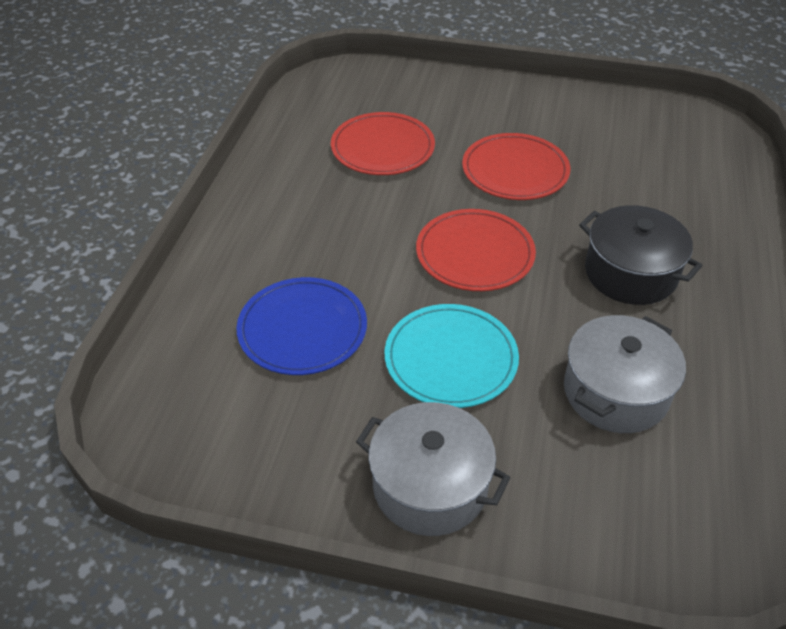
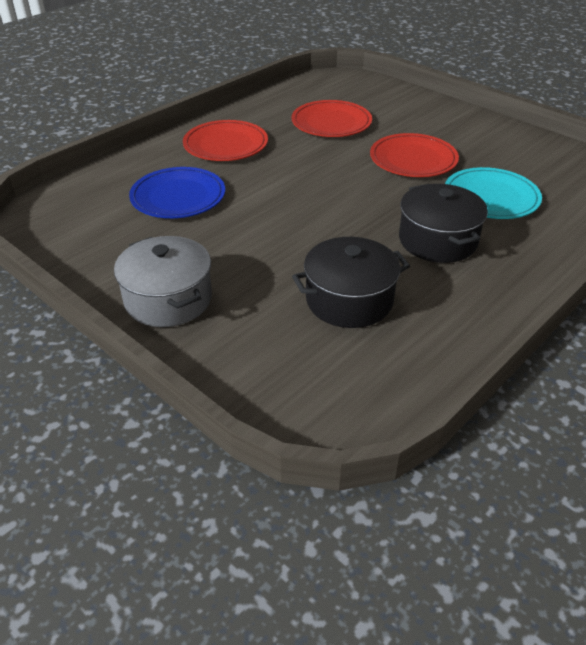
camera: 30 degrees right, 5 degrees down
(451, 359) = (254, 242): turquoise plate -> turquoise plate (491, 197)
(475, 254) = (332, 194): red plate -> red plate (225, 144)
(615, 392) = (349, 300): grey pot -> black pot

